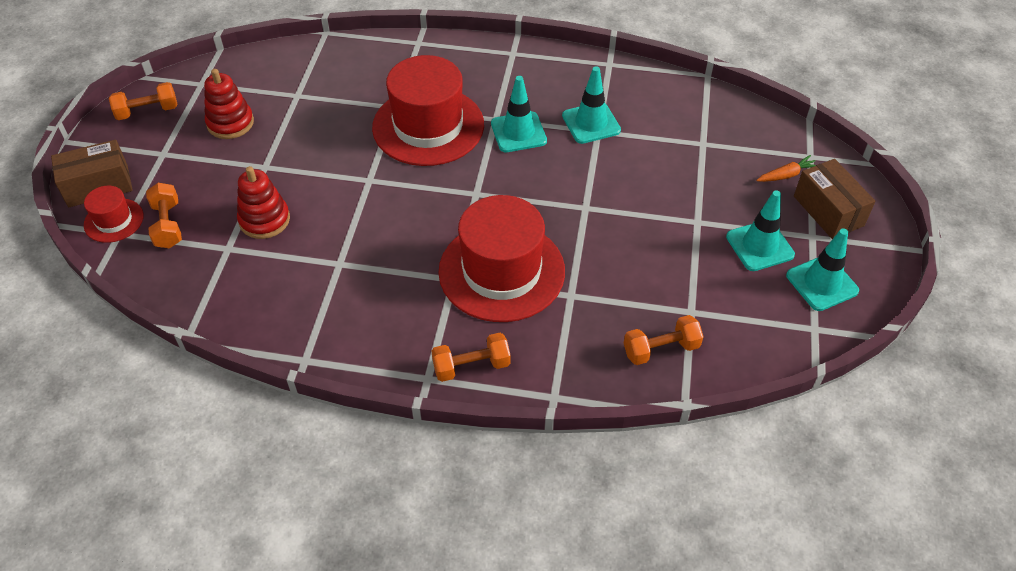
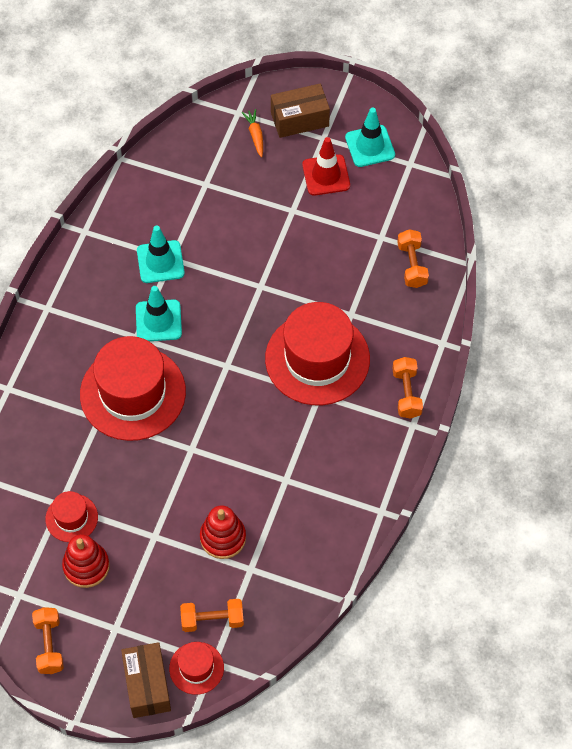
camera: 80 degrees left, 10 degrees up
(282, 105) = (71, 518): none -> red hat
(759, 246) = (326, 175): turquoise traffic cone -> red traffic cone

